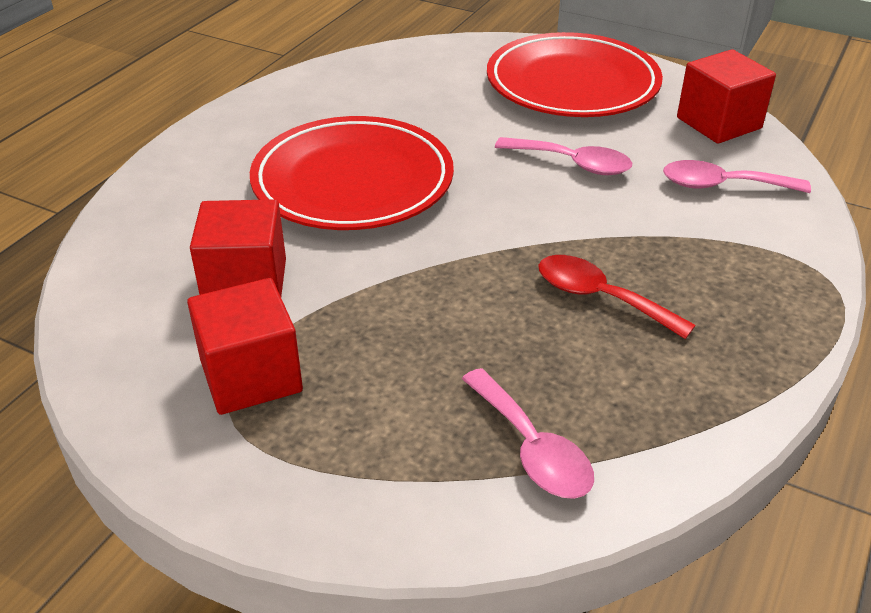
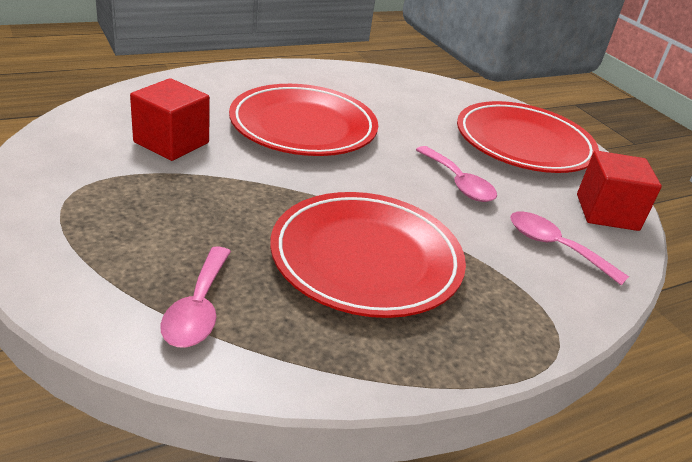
camera: 30 degrees right, 5 degrees down
(251, 376) = (107, 183): red cube -> none
(600, 297) = (366, 259): red spoon -> red plate

